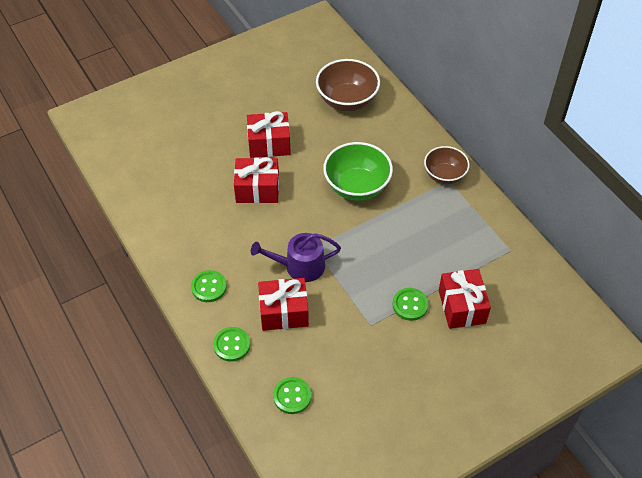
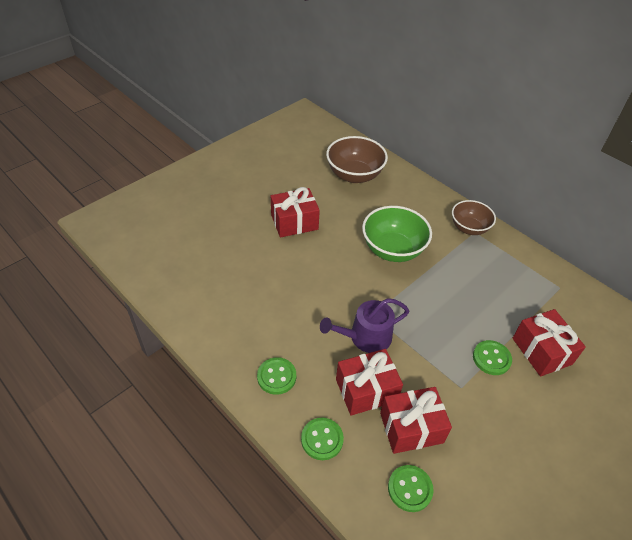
camera: 15 degrees left, 5 degrees down
(257, 189) = (296, 266): red gift -> red gift (411, 428)

